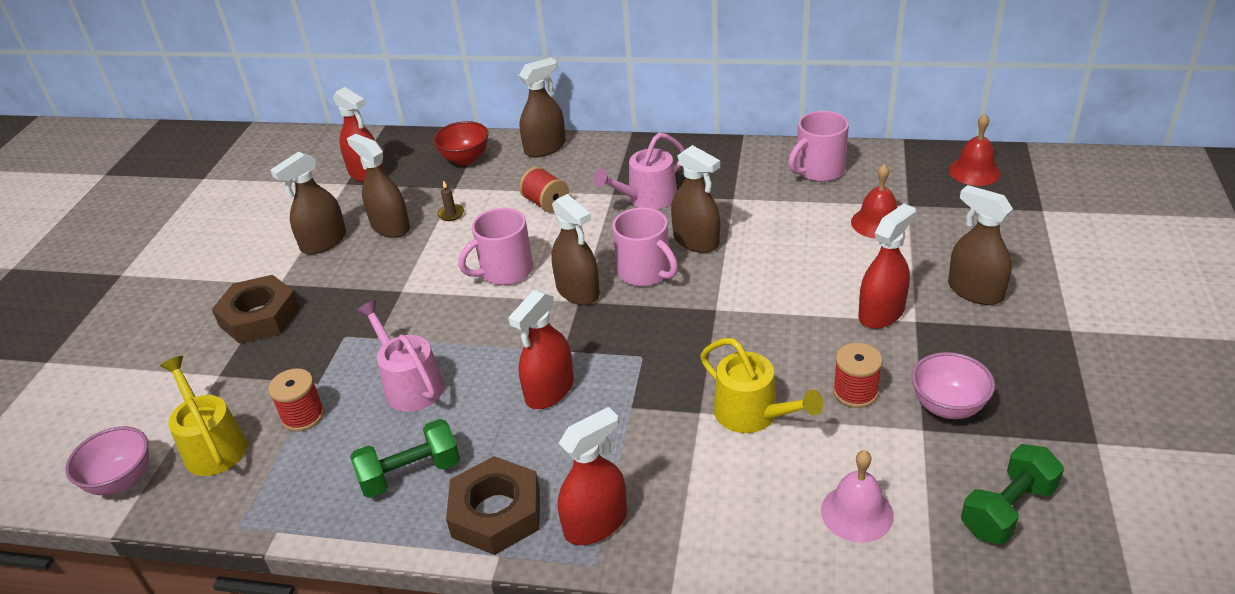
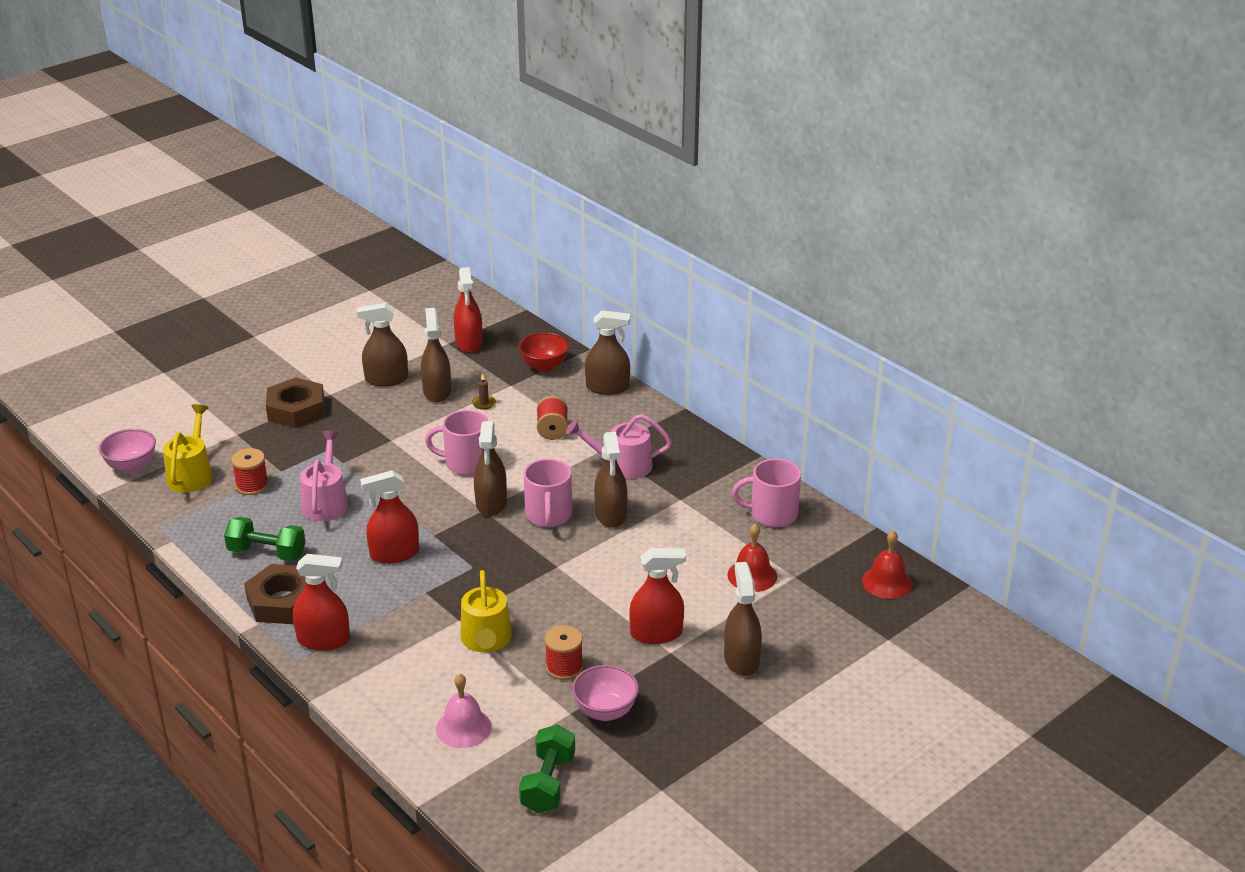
camera: 35 degrees right, 5 degrees down
(1007, 510) = (548, 783): green dumbbell -> green dumbbell turned 75 degrees counterclockwise

